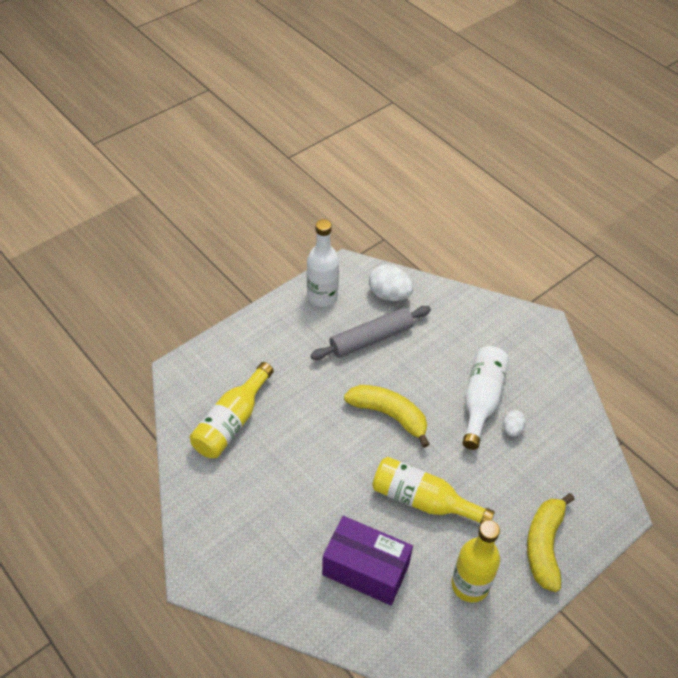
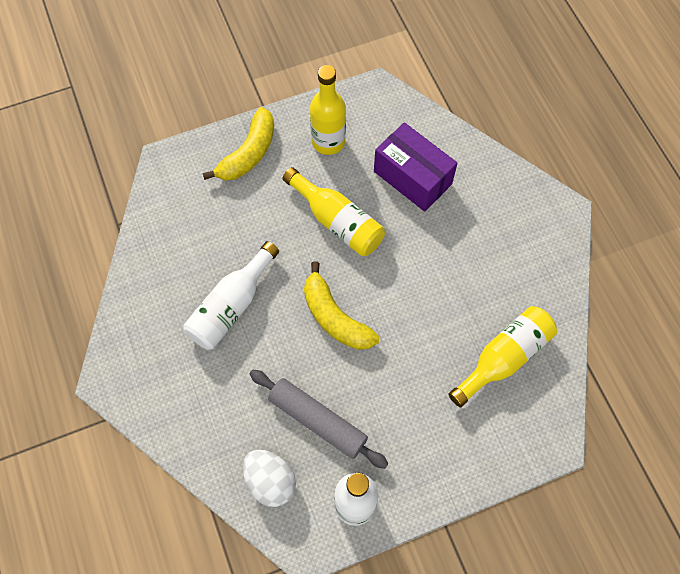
camera: 160 degrees left, 15 degrees up
(371, 339) = (317, 421): grey rolling pin -> grey rolling pin turned 45 degrees clockwise
(512, 429) = (217, 266): white egg -> none

